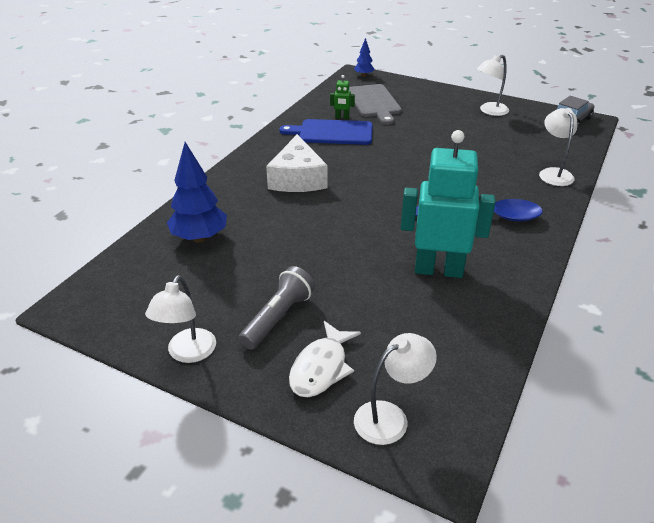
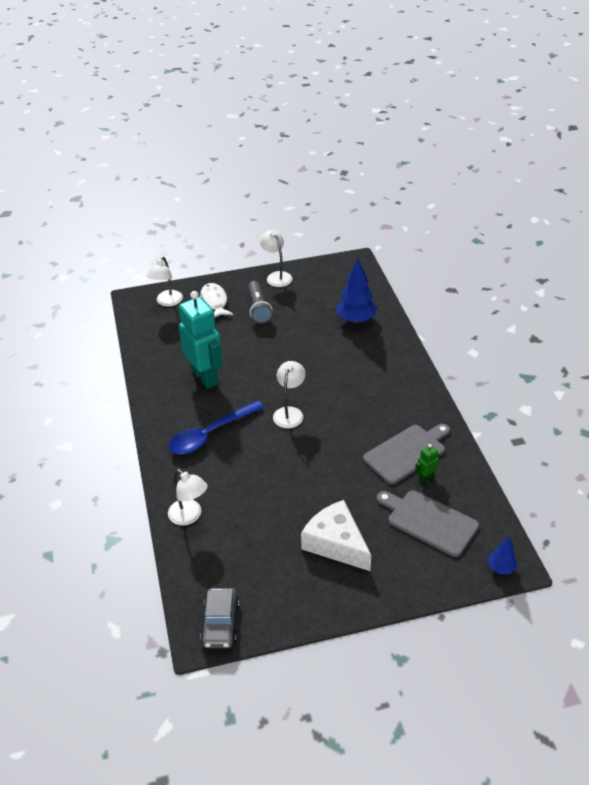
camera: 140 degrees right, 5 degrees up
(297, 178) = (366, 391): white cheese -> white cheese (336, 543)
(332, 132) = (407, 452): blue cutting board -> grey cutting board
(438, 270) = (205, 377): turquoise robot -> turquoise robot turned 90 degrees counterclockwise
(489, 111) = (311, 584): white lamp -> white lamp (289, 412)

